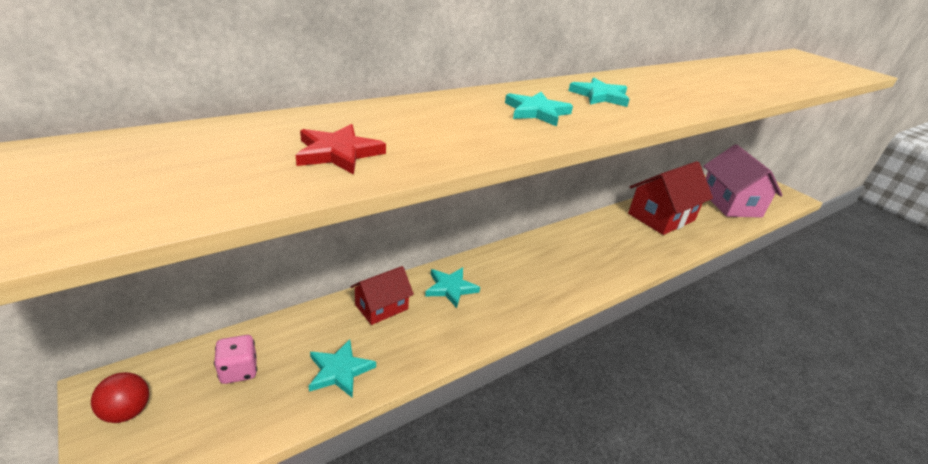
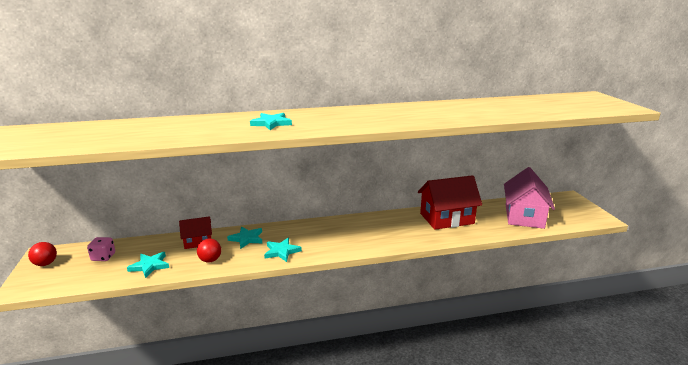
camera: 25 degrees right, 10 degrees down
(338, 153) = (134, 135): red star -> none
(429, 338) = (210, 260): none -> red ball
(600, 96) = (332, 117): turquoise star -> turquoise star (281, 251)

